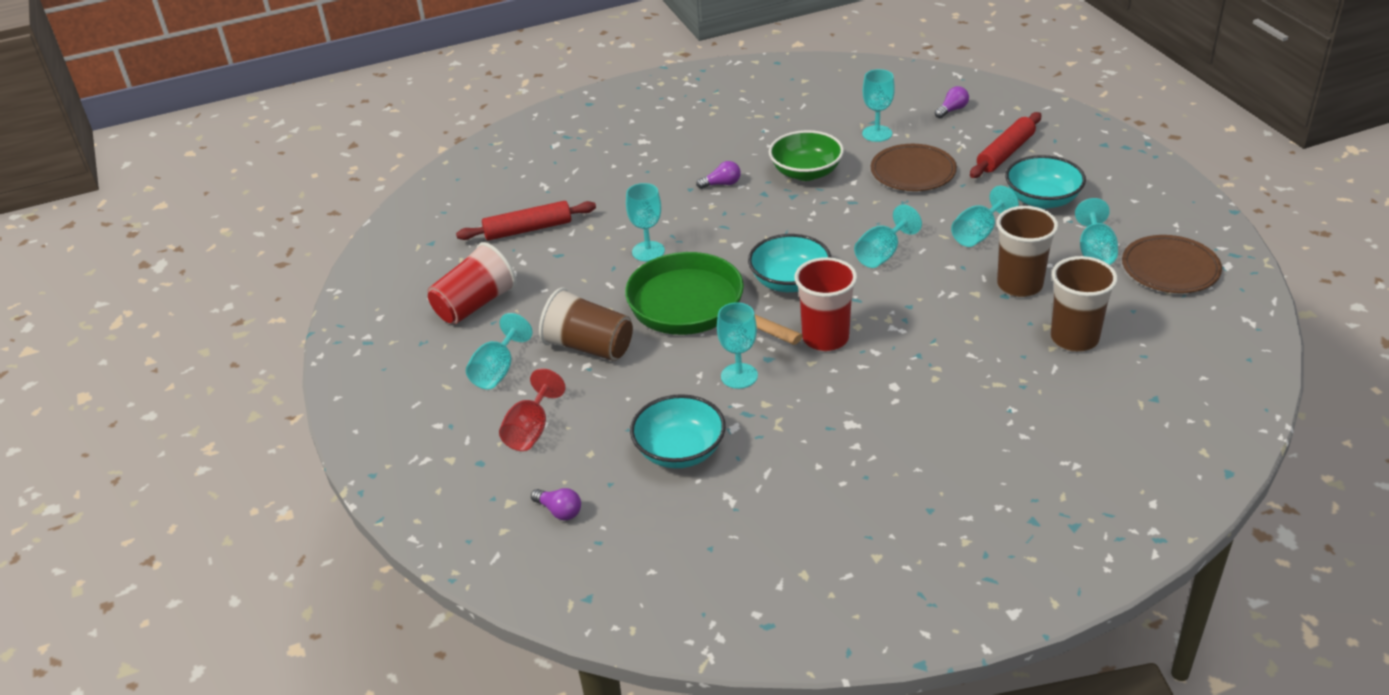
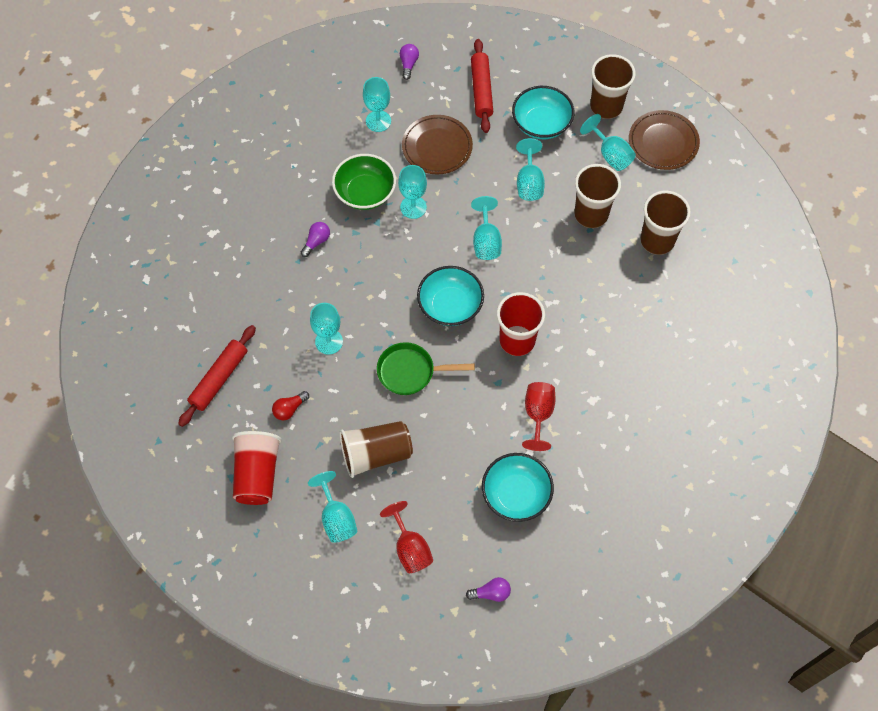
camera: 45 degrees left, 25 degrees up
(557, 277) = (289, 409): none -> red light bulb
(694, 308) = (410, 372): green pan -> green pan, size x0.59
(739, 376) = (494, 409): turquoise goblet -> turquoise goblet (413, 207)
(778, 403) = (538, 414): none -> red goblet
(1131, 216) = (606, 106): none -> brown cup

